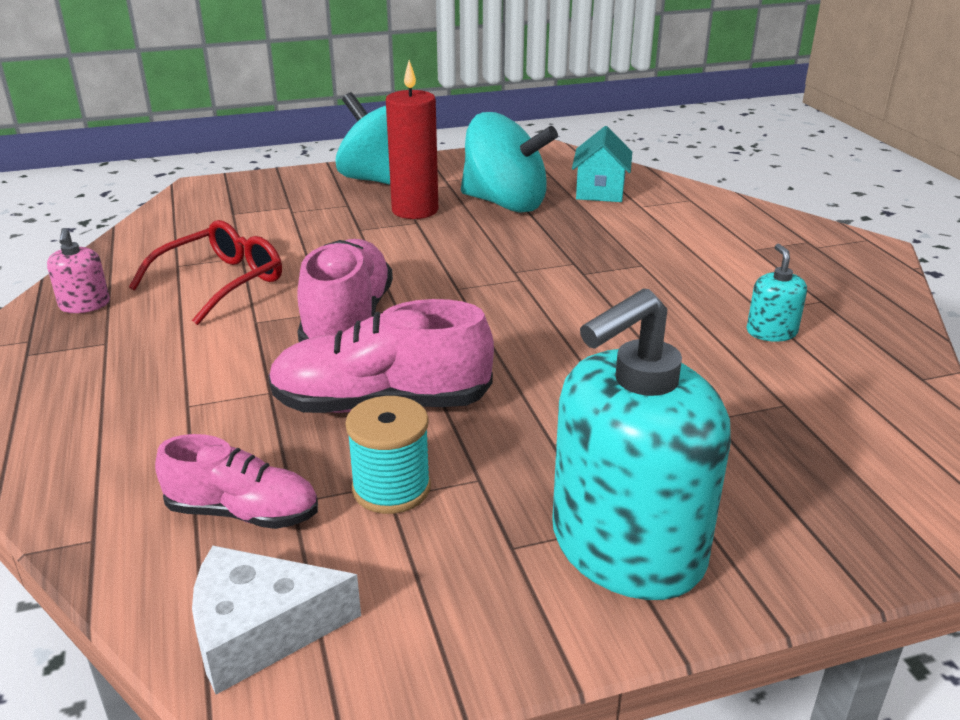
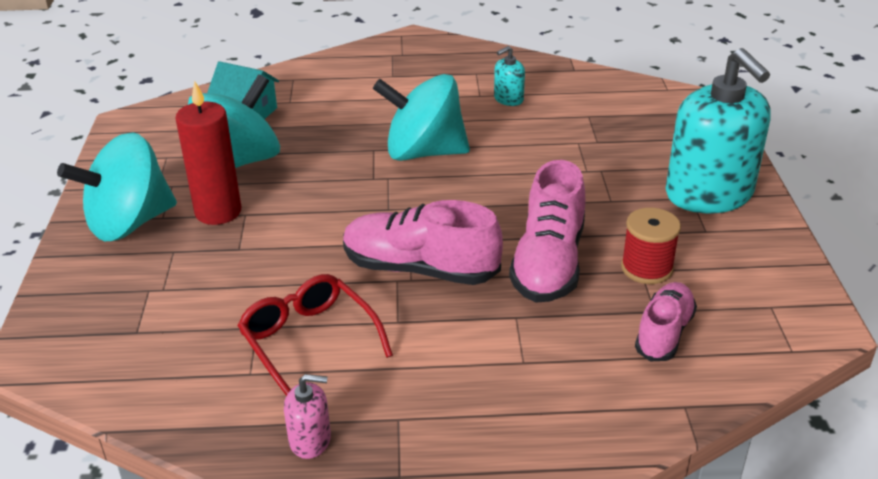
camera: 75 degrees left, 5 degrees up
(259, 630) = (771, 329): white cheese -> none
(391, 488) = (646, 268): turquoise spool -> red spool
(587, 292) = (424, 152): none -> turquoise spinning top
(771, 332) = (508, 99): turquoise soap dispenser -> turquoise soap dispenser turned 45 degrees counterclockwise

